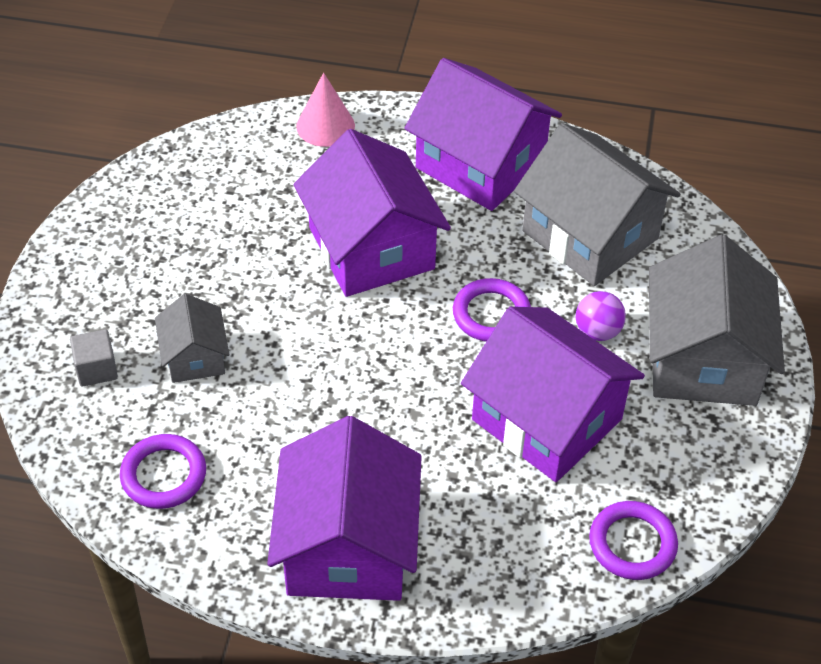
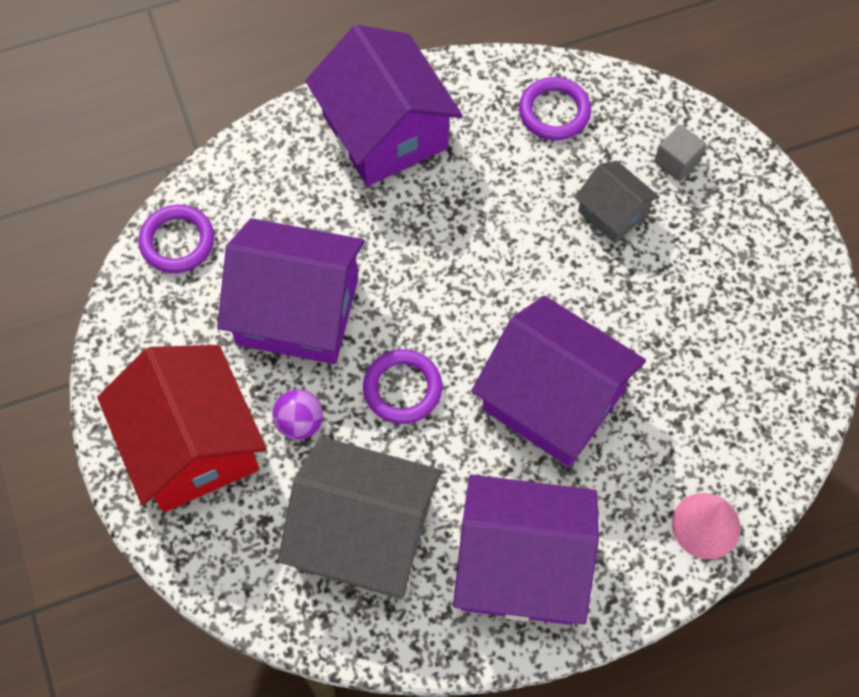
camera: 150 degrees right, 15 degrees up
(703, 359) = (192, 446): grey house -> red house

